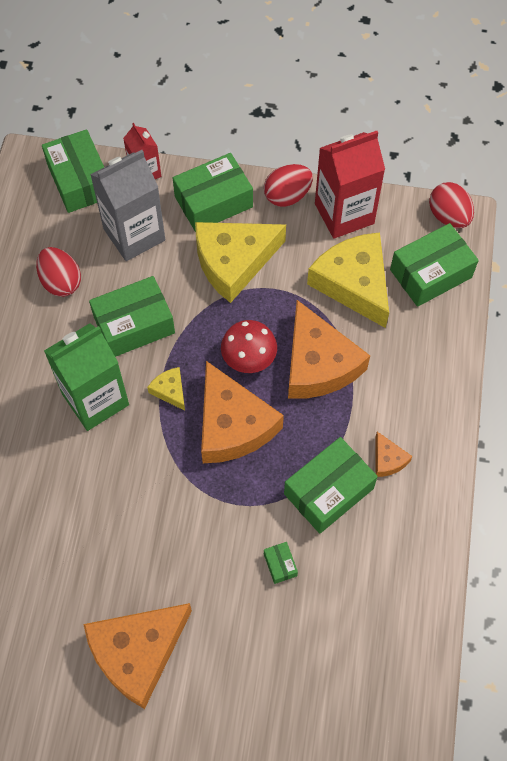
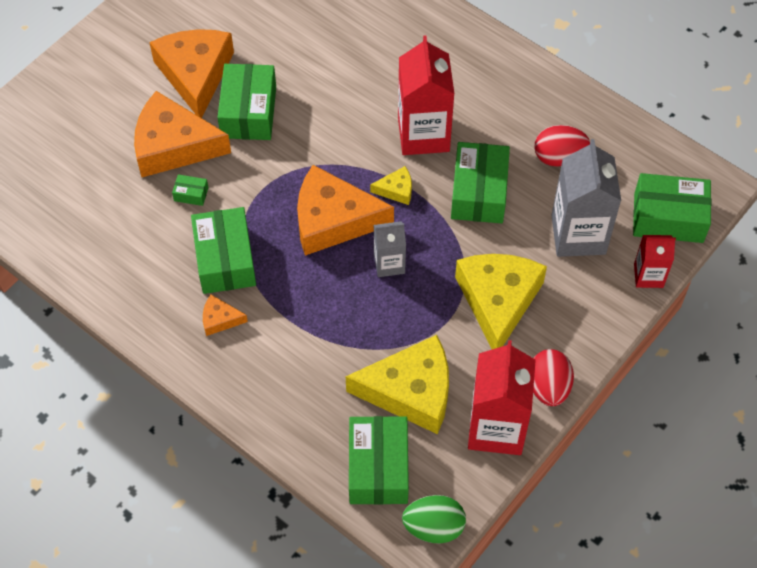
camera: 120 degrees right, 5 degrees down
(95, 399) = (423, 134): green carton -> red carton
(213, 202) = (578, 318): green box -> green box (248, 112)
(249, 357) = (389, 264): red mushroom -> grey carton
(318, 364) = (346, 315): orange cheese -> orange cheese (173, 145)
(448, 216) = (434, 527): red egg -> green egg

